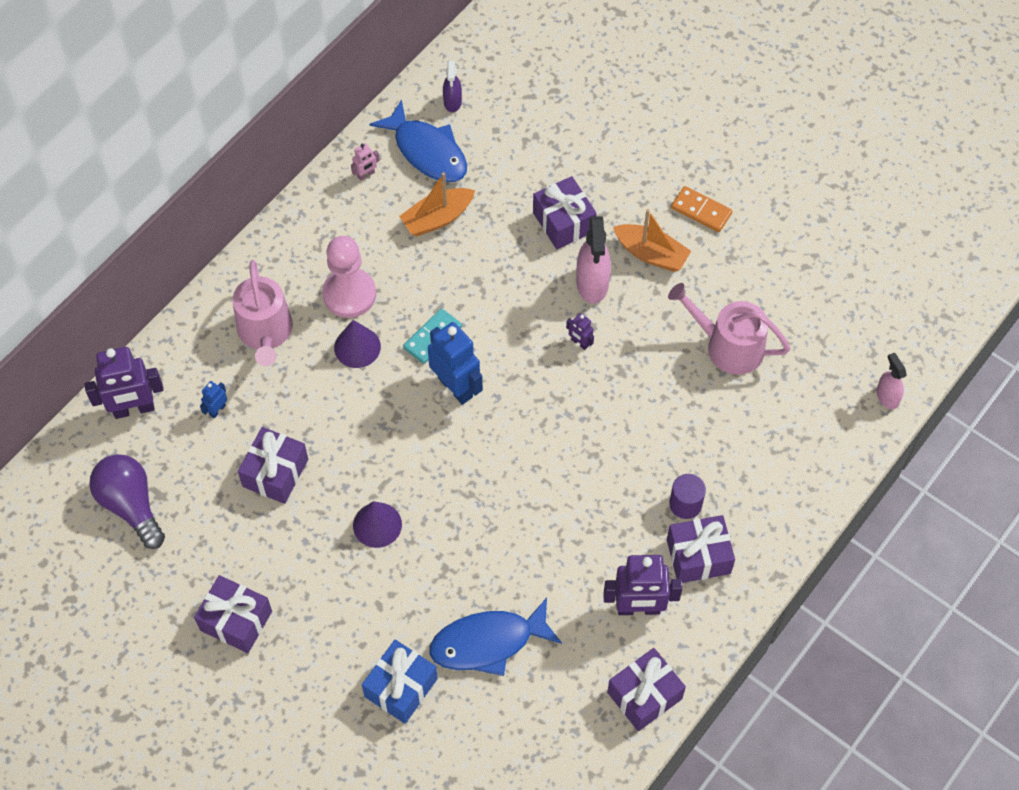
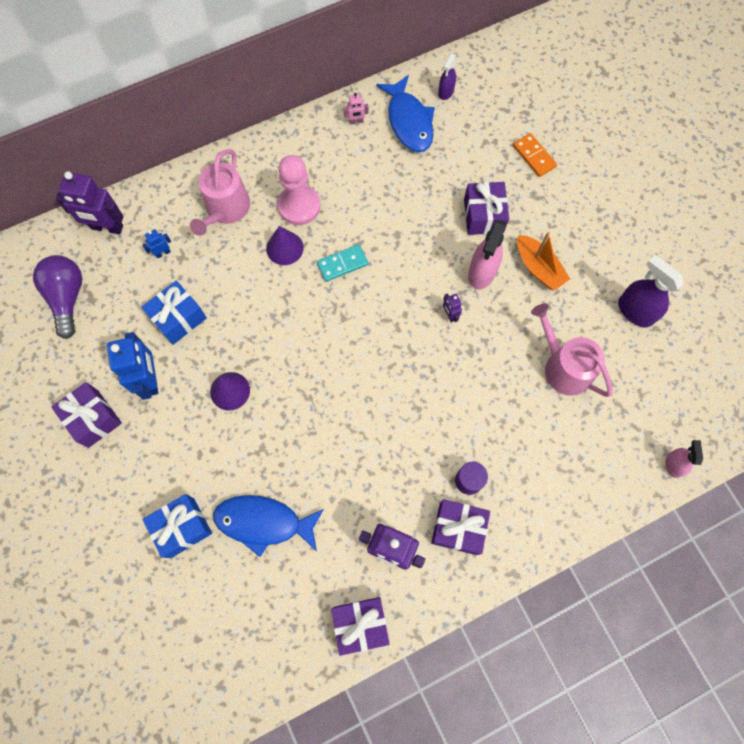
camera: 25 degrees right, 10 degrees up
(275, 473) = (178, 318): purple gift -> blue gift
(437, 218) = (391, 175): orange boat -> none
(456, 387) = (340, 309): blue robot -> blue robot (150, 379)
(701, 211) = (594, 250): orange domino -> orange domino (534, 156)
(775, 257) = (635, 311): none -> purple spray bottle

